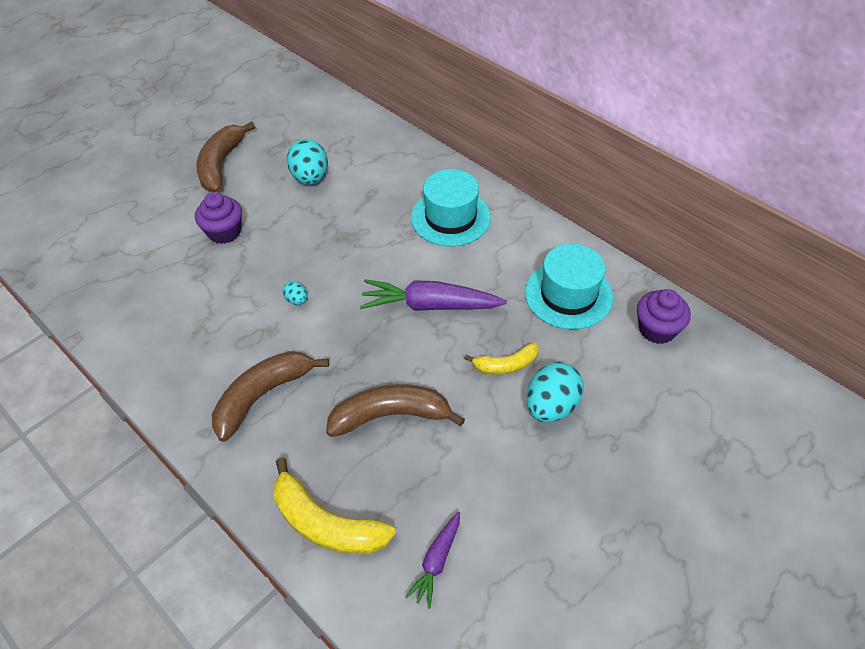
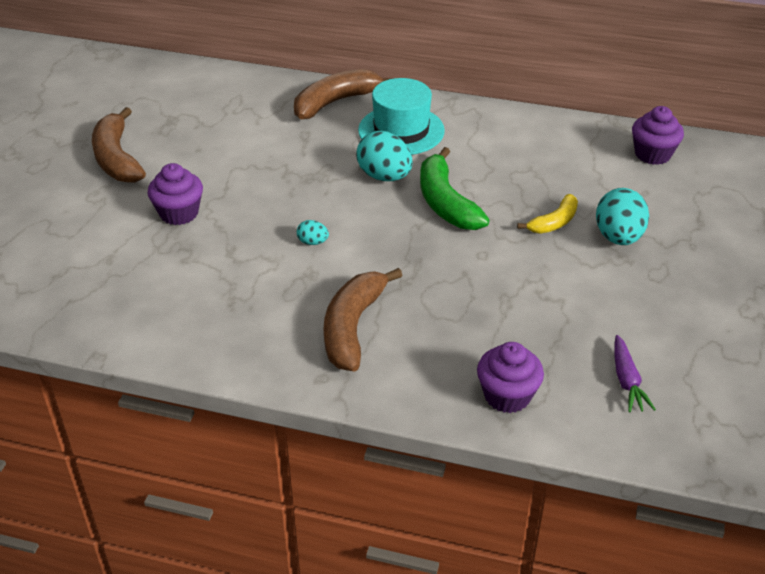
camera: 30 degrees left, 10 degrees down
(310, 178) = (229, 141): turquoise egg -> turquoise egg (384, 176)
(326, 523) = (507, 396): yellow banana -> purple cupcake
(390, 415) = (489, 296): brown banana -> brown banana (335, 102)
(430, 305) = (446, 202): purple carrot -> green banana
(568, 295) = (559, 154): turquoise hat -> none

